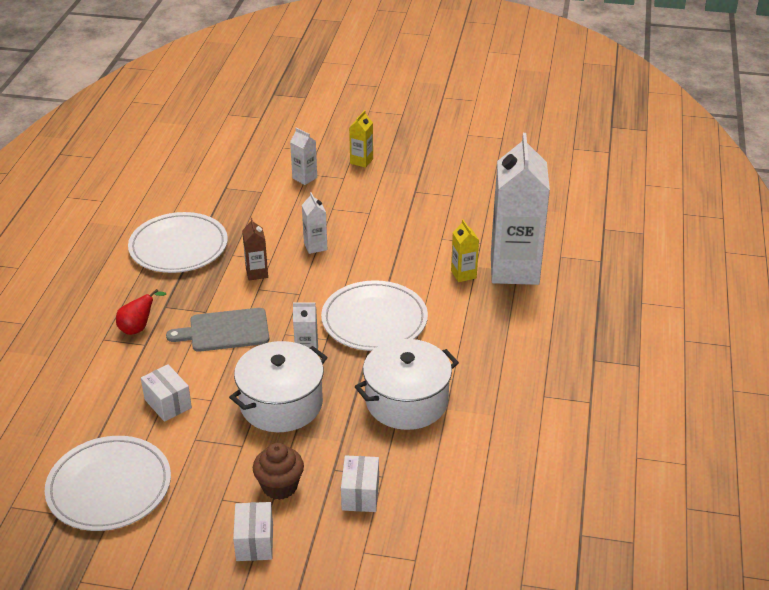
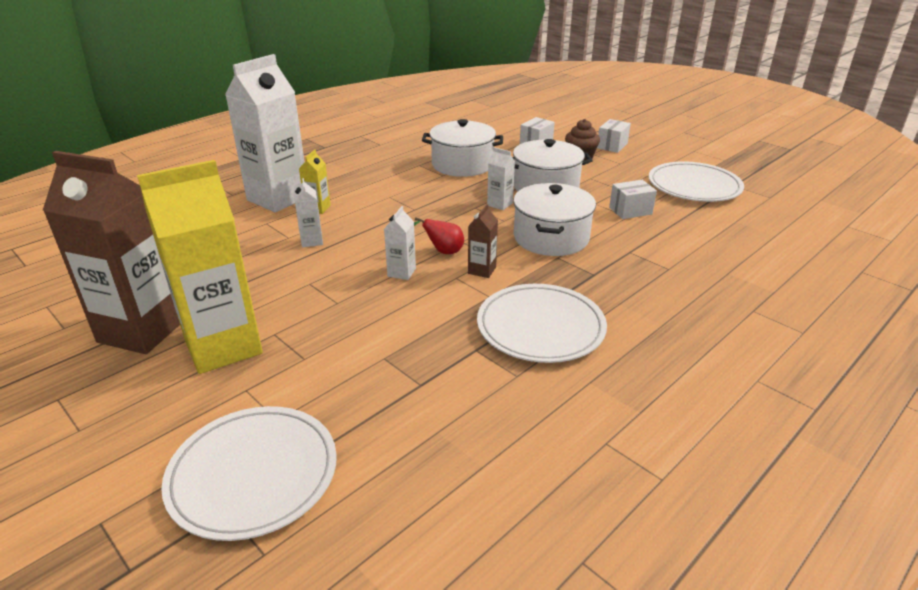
camera: 145 degrees left, 5 degrees down
(138, 328) = (630, 265): red pear -> red pear (443, 252)
(168, 403) = (630, 211): white box -> white box turned 75 degrees clockwise
(225, 331) = (551, 238): grey cutting board -> white pot
(304, 178) = (314, 353): white carton -> white carton (312, 241)
(361, 161) = (223, 346): yellow carton -> yellow carton, size x2.38
(374, 320) = (425, 206): white plate -> white plate (253, 474)
(421, 150) = (142, 331): none -> brown carton

